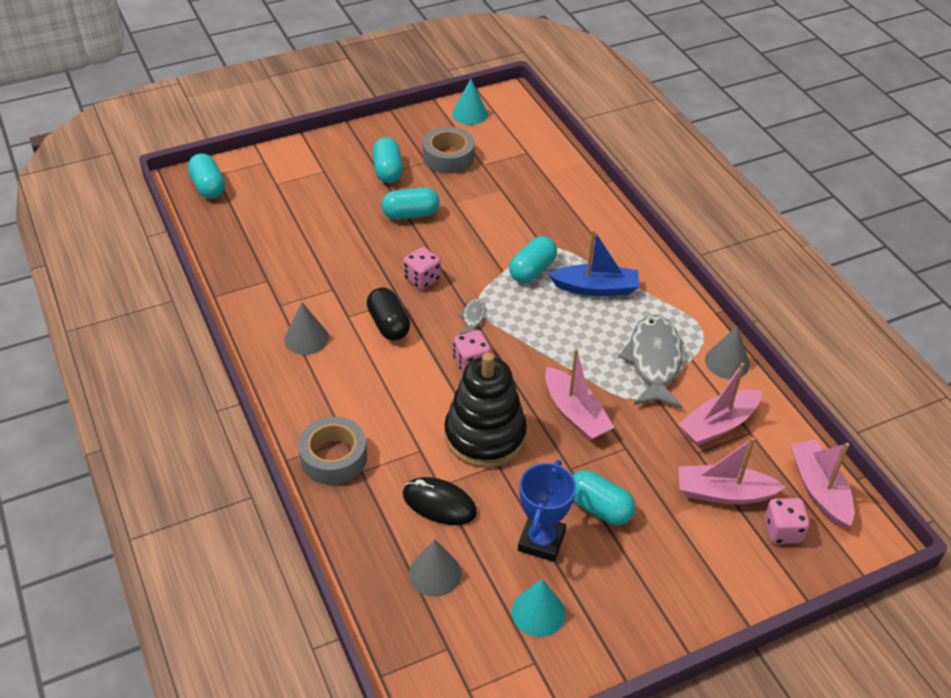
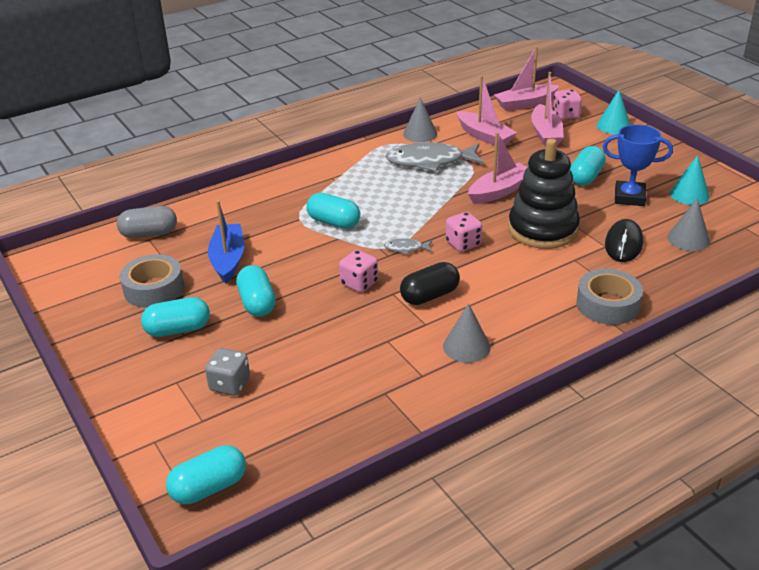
camera: 95 degrees left, 10 degrees down
(310, 197) = (230, 384): none -> grey dice
(470, 114) = (70, 282): turquoise cone -> turquoise cone (613, 126)
(535, 152) = (149, 234): none -> grey capsule
(596, 288) = (351, 190): blue boat -> blue boat (228, 259)

